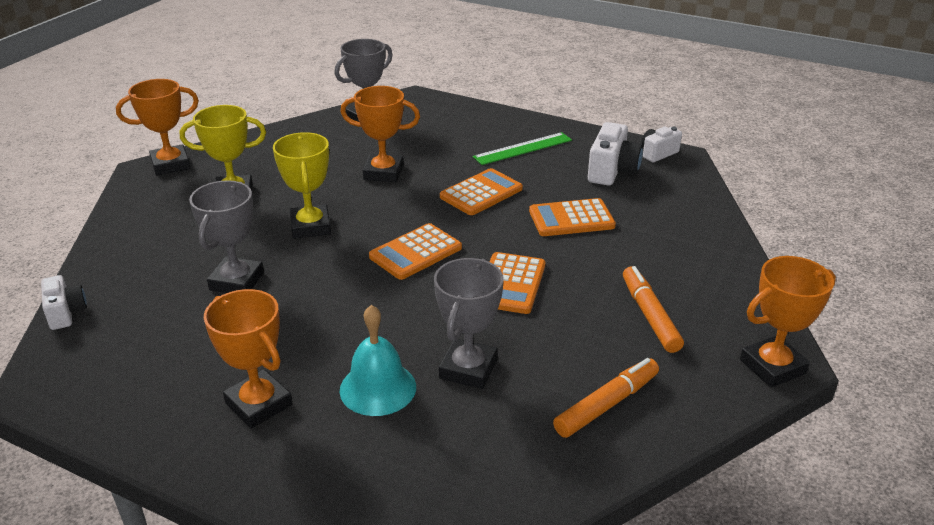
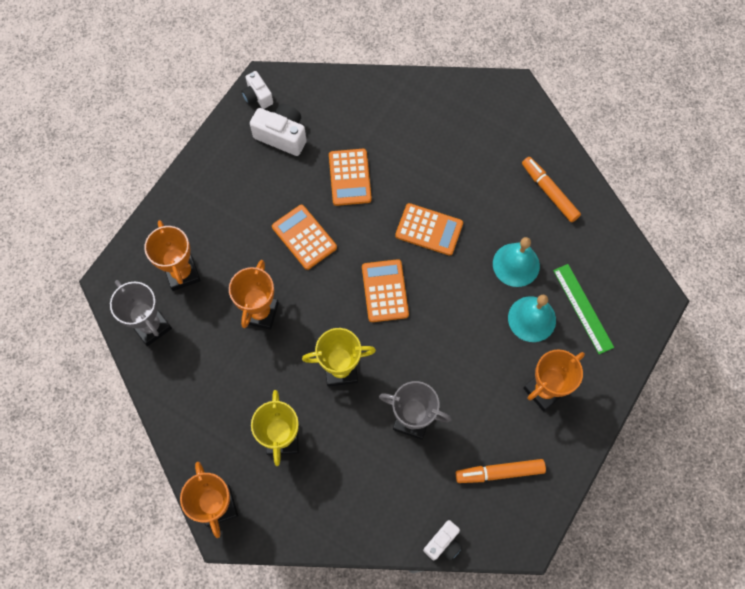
camera: 85 degrees left, 35 degrees up
(66, 313) = (443, 543): white camera -> white camera turned 150 degrees clockwise
(415, 252) = (385, 291): orange calculator -> orange calculator turned 150 degrees counterclockwise
(468, 369) = (516, 264): grey trophy -> turquoise bell
(523, 148) = (233, 197): green ruler -> green ruler (583, 308)
(650, 316) = (469, 151): orange marker -> orange marker (500, 472)
(772, 366) = (520, 98): orange trophy -> orange trophy (182, 273)

